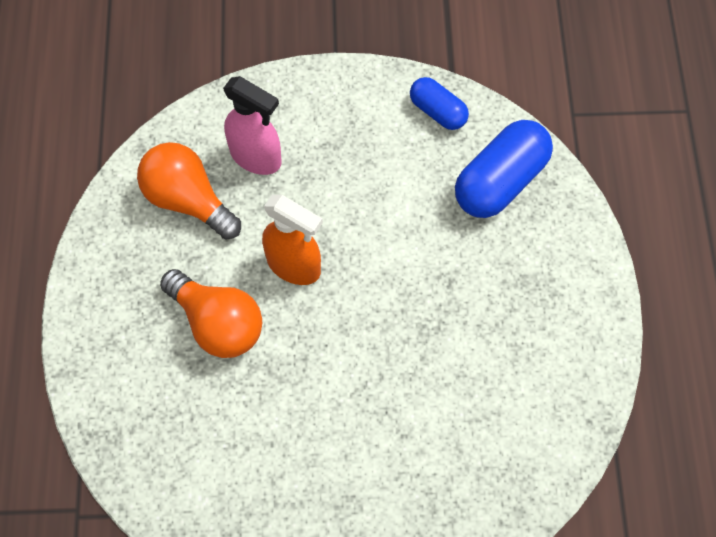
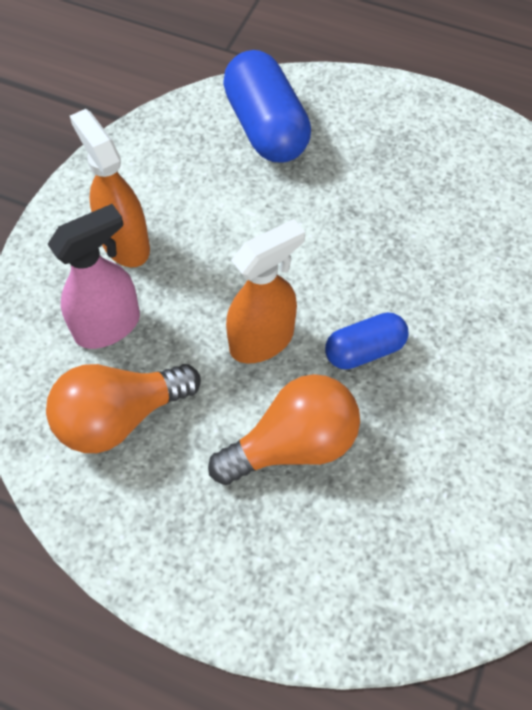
camera: 65 degrees left, 5 degrees down
(332, 133) = (125, 243): none -> orange spray bottle
(438, 111) = (158, 144): blue capsule -> blue capsule (364, 350)

